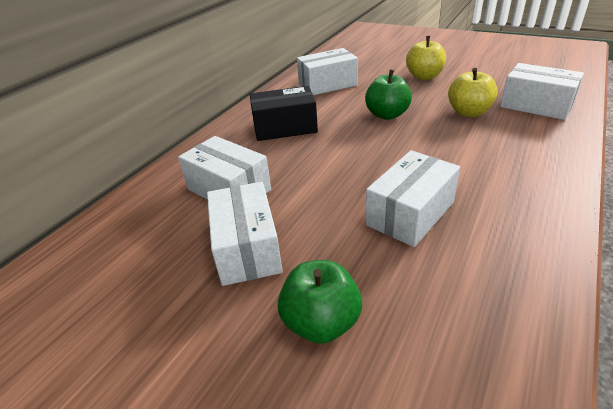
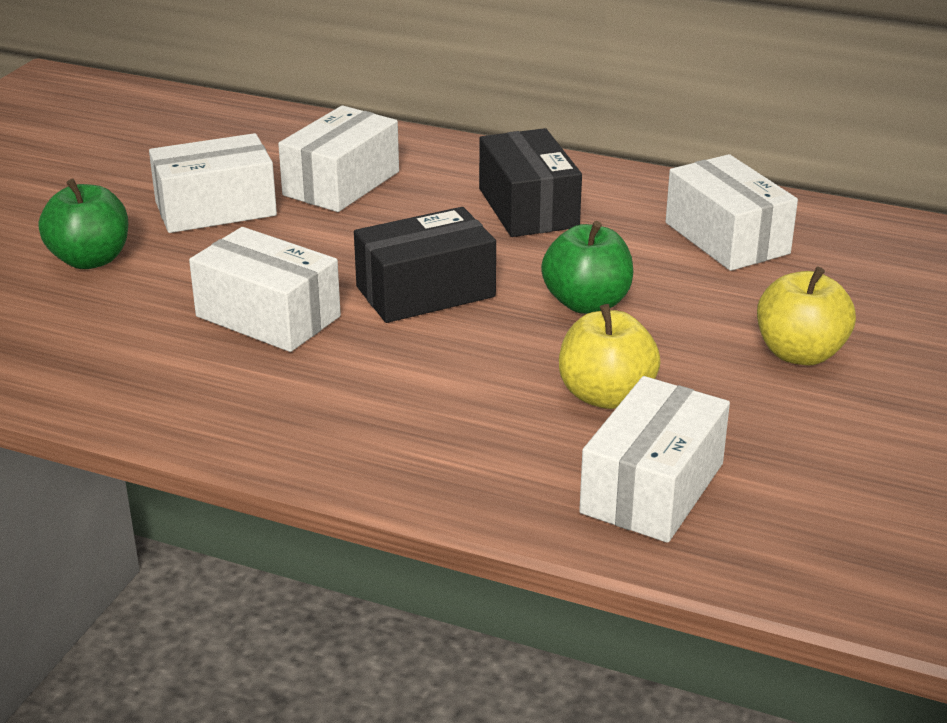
camera: 80 degrees right, 5 degrees down
(376, 157) = (425, 292): none -> black box

